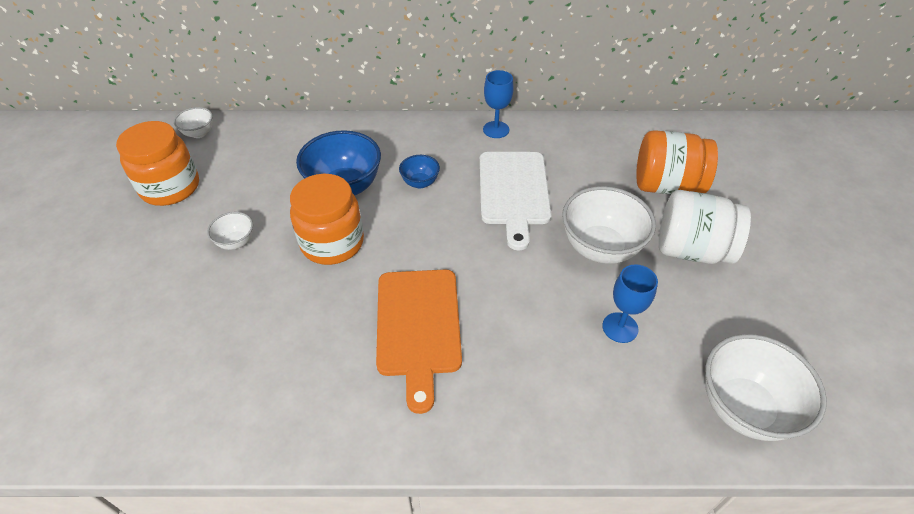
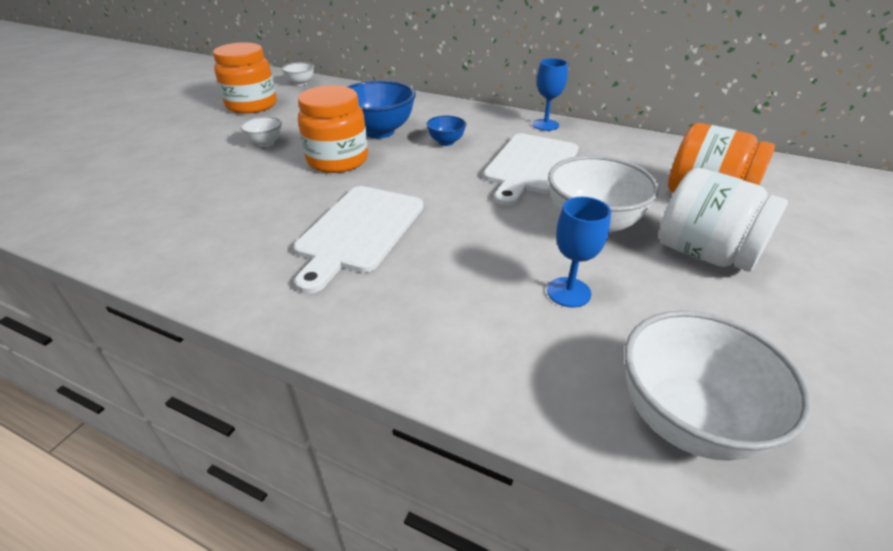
camera: 25 degrees right, 10 degrees down
(418, 326) = (359, 231): orange cutting board -> white cutting board

